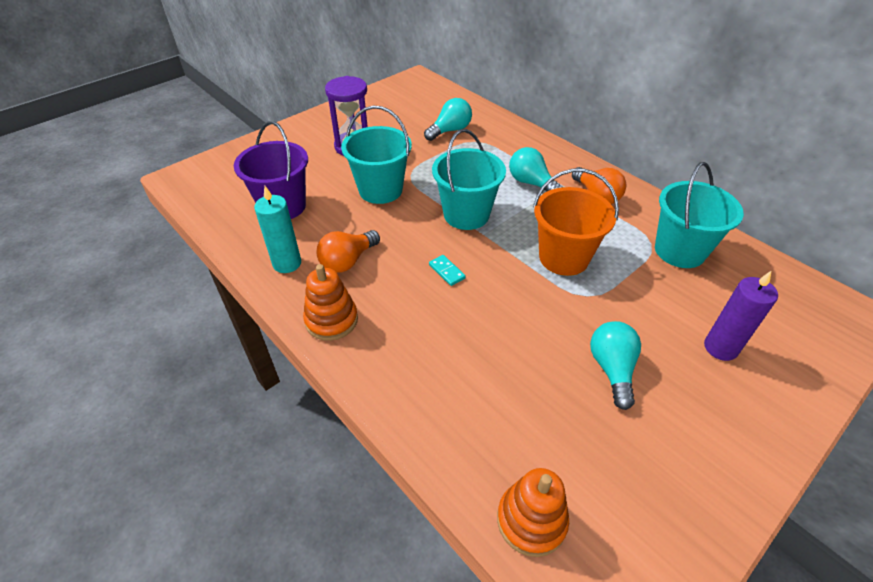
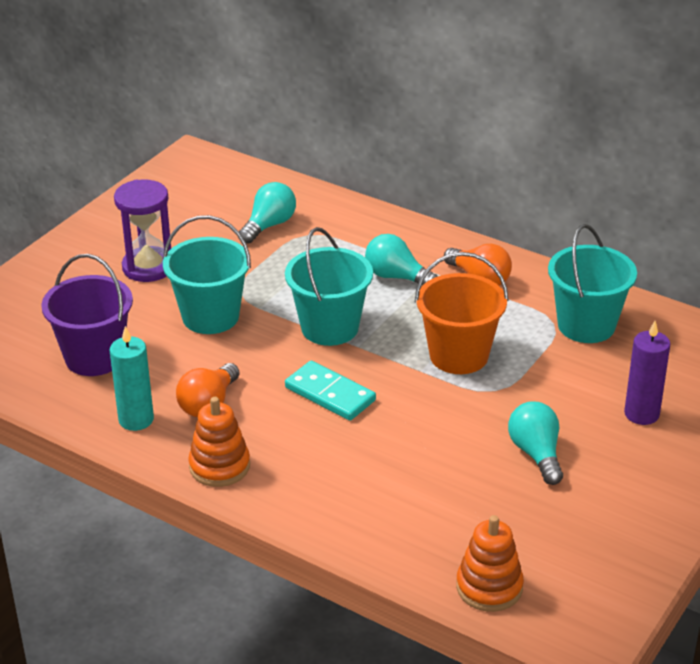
camera: 15 degrees left, 10 degrees down
(447, 271) = (330, 394): turquoise domino -> turquoise domino, size x1.91

